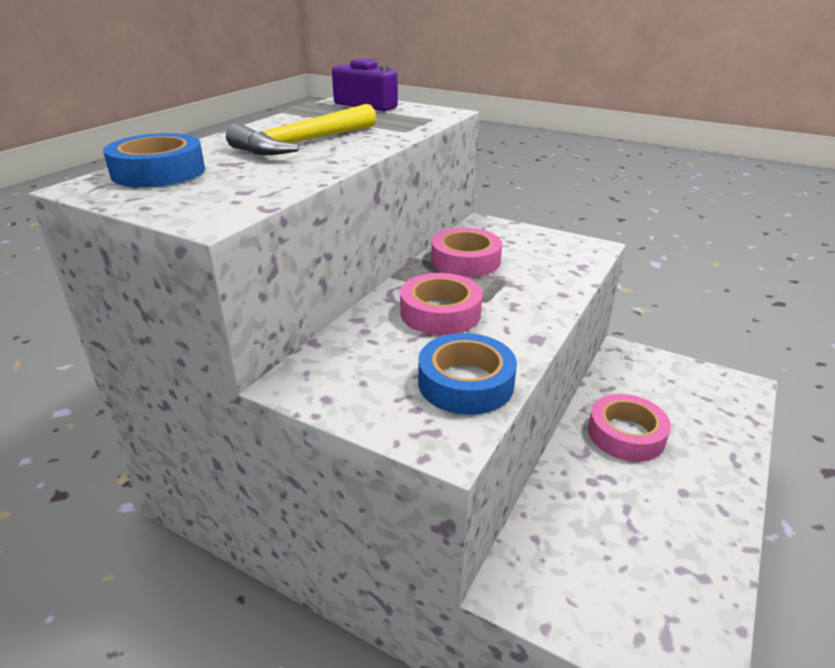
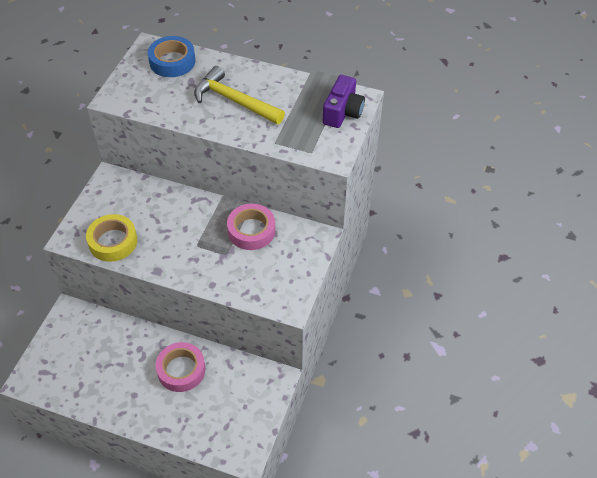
camera: 80 degrees right, 20 degrees up
(440, 313) = (180, 224): pink tape -> none
(465, 383) = (113, 241): blue tape -> yellow tape

